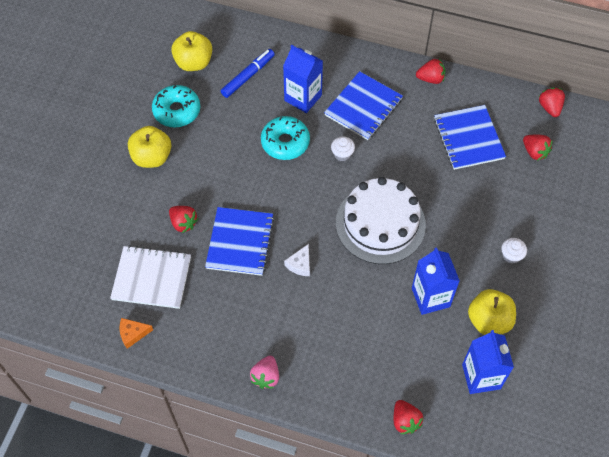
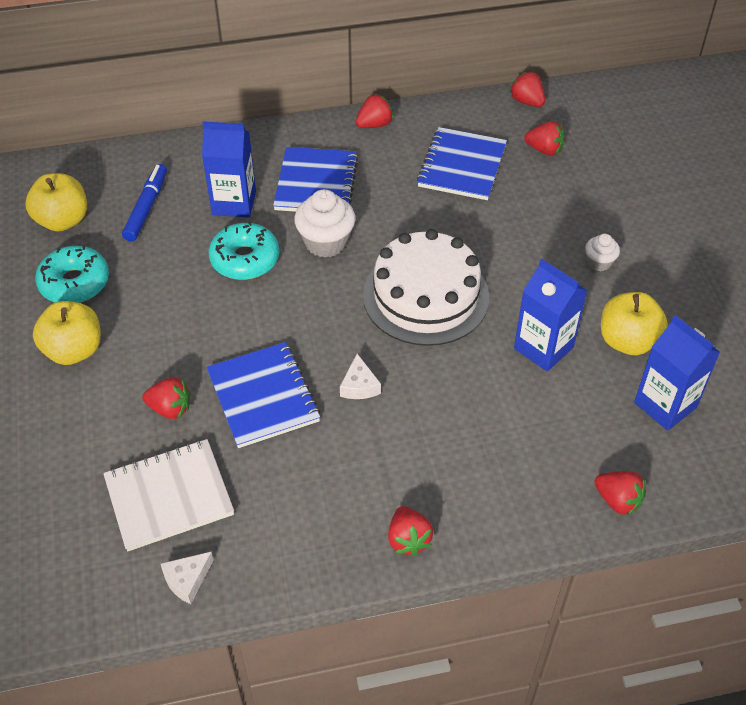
camera: 30 degrees left, 10 degrees down
(133, 334) = (187, 580): orange cheese -> white cheese
(266, 376) = (408, 539): pink strawberry -> red strawberry
(342, 154) = (326, 242): white cupcake -> white cupcake, size x1.79
(468, 138) = (462, 166): blue notebook -> blue notebook turned 60 degrees clockwise

